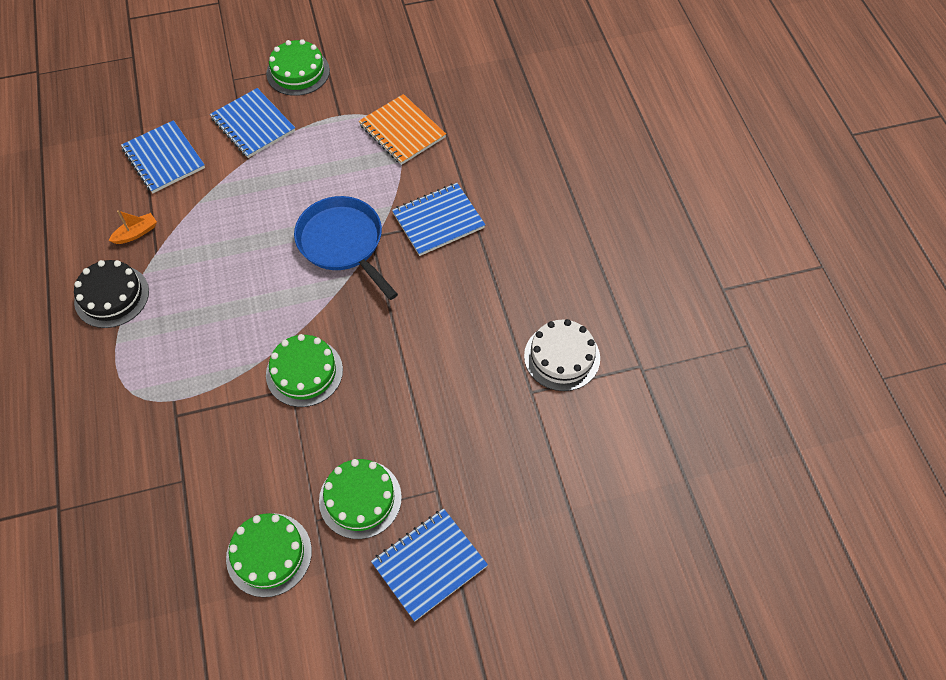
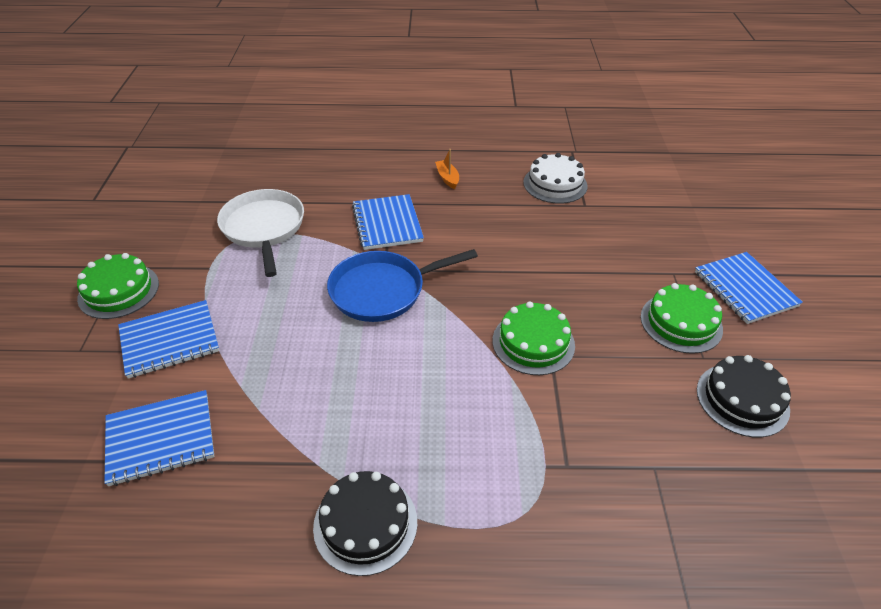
camera: 75 degrees left, 15 degrees down
(136, 233) = (271, 484): orange boat -> orange boat (447, 178)
(269, 554) = (742, 399): green cake -> black cake
(402, 131) = (264, 228): orange notebook -> white pan

